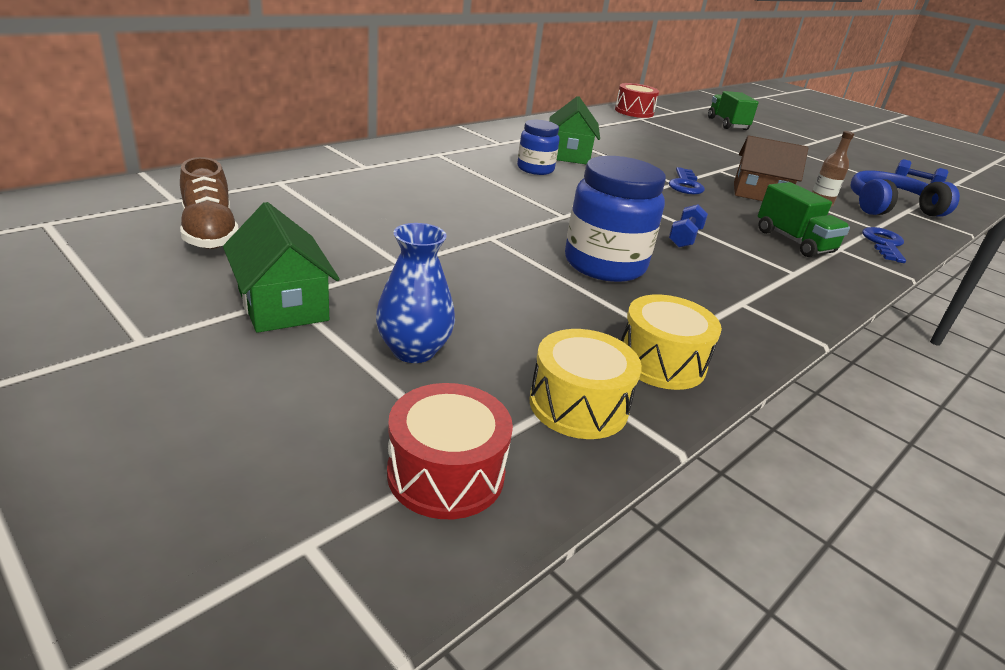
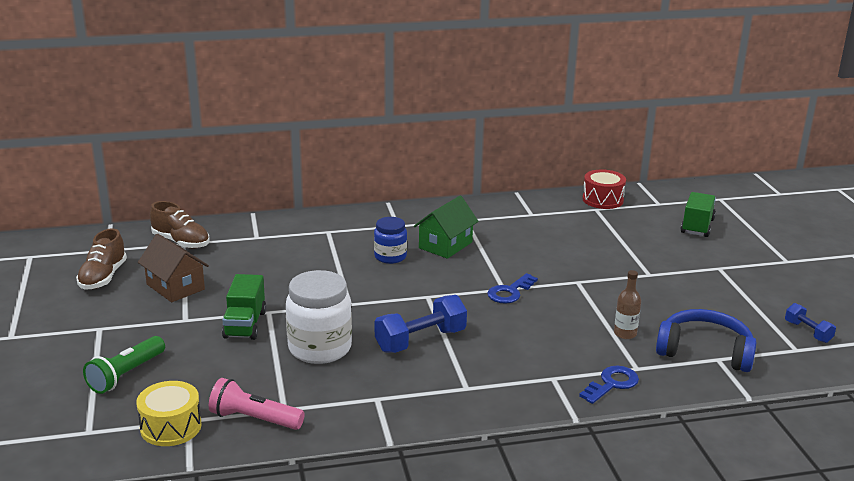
camera: 35 degrees right, 5 degrees down
(274, 181) = (181, 242): none -> brown shoe
(283, 305) = (92, 332): green house -> none
(414, 350) = (126, 375): blue vase -> green flashlight
(446, 473) = (67, 436): red drum -> none
(605, 264) = (320, 348): blue jar -> white jar
(661, 362) = (254, 419): yellow drum -> pink flashlight
(684, 238) = (420, 340): blue dumbbell -> blue dumbbell, size x1.79
(759, 194) = (573, 313): brown house -> brown house (175, 287)
(794, 241) = (519, 363): green truck -> green truck (245, 325)

